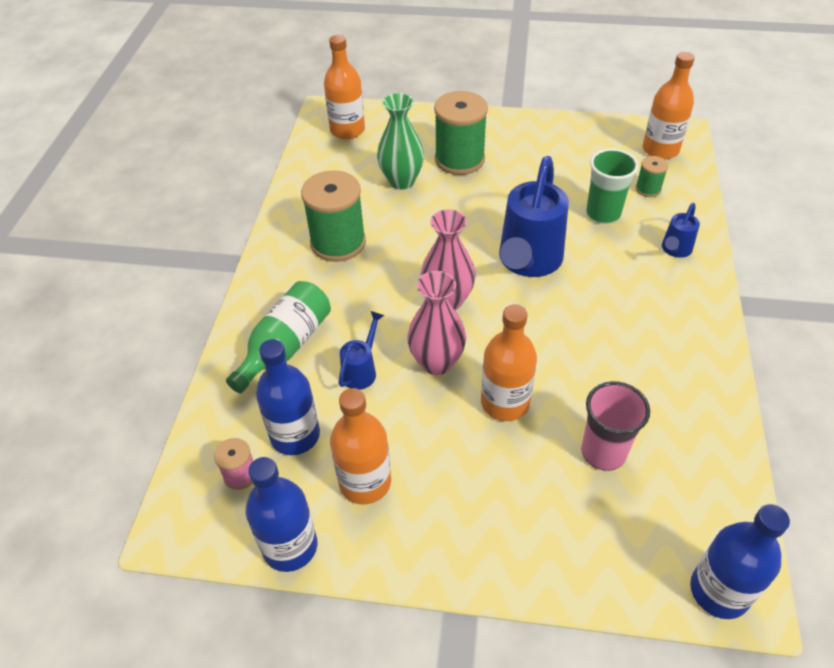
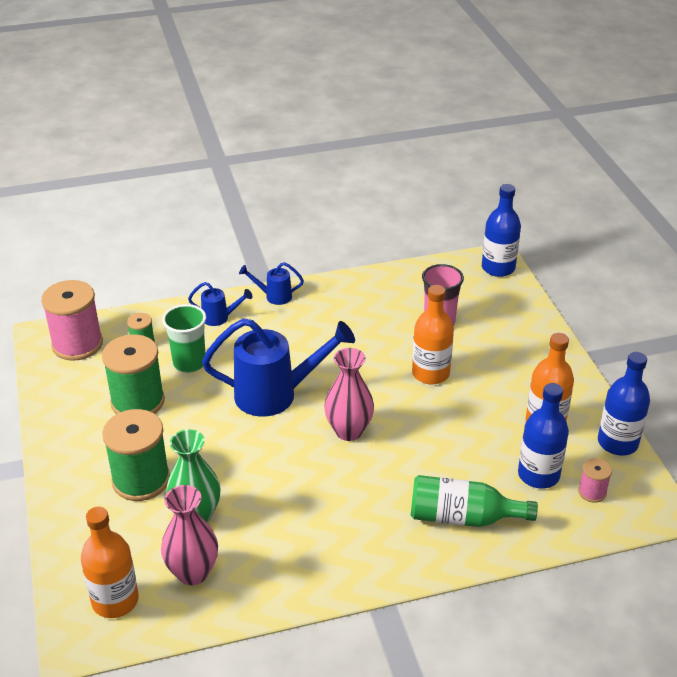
camera: 115 degrees left, 10 degrees down
(338, 242) = (315, 532): green spool -> green spool (138, 401)
(362, 370) = (453, 459): blue watering can -> blue watering can (274, 296)
(436, 362) = (418, 418): pink vase -> pink vase (193, 572)
(660, 150) = (77, 344): orange bottle -> pink spool

